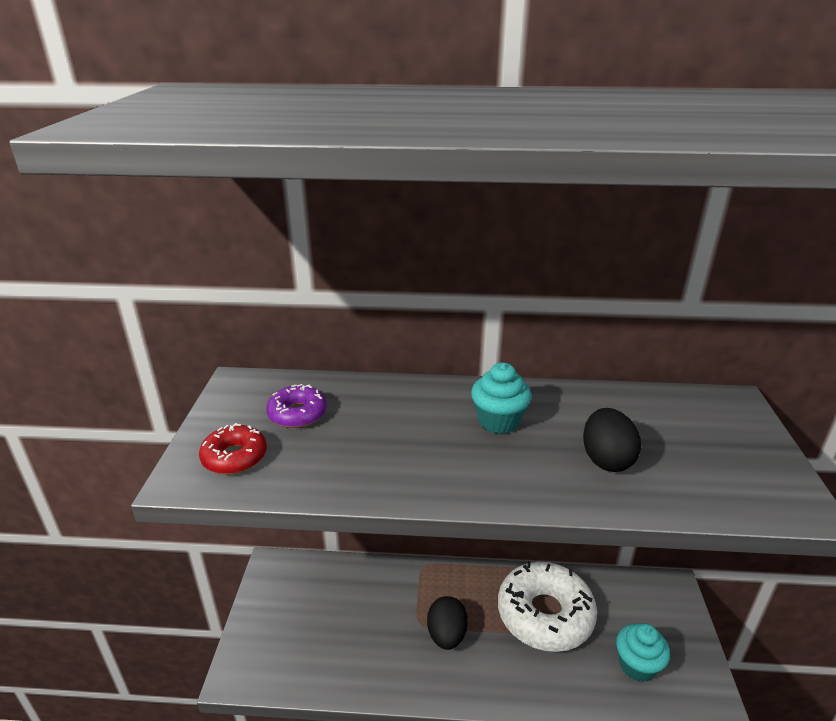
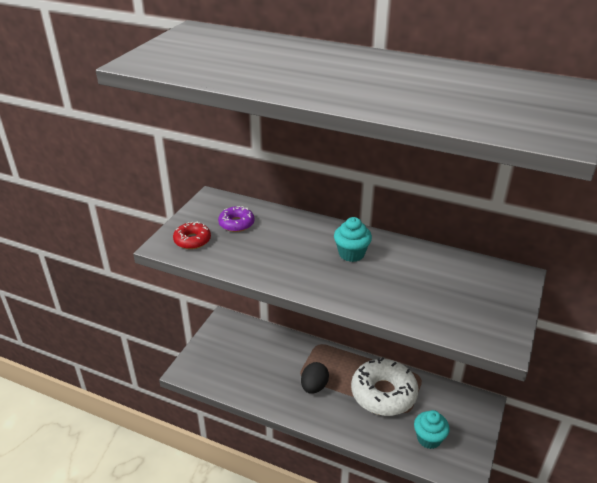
camera: 20 degrees right, 5 degrees up
(606, 459) = (402, 290): black egg -> none

